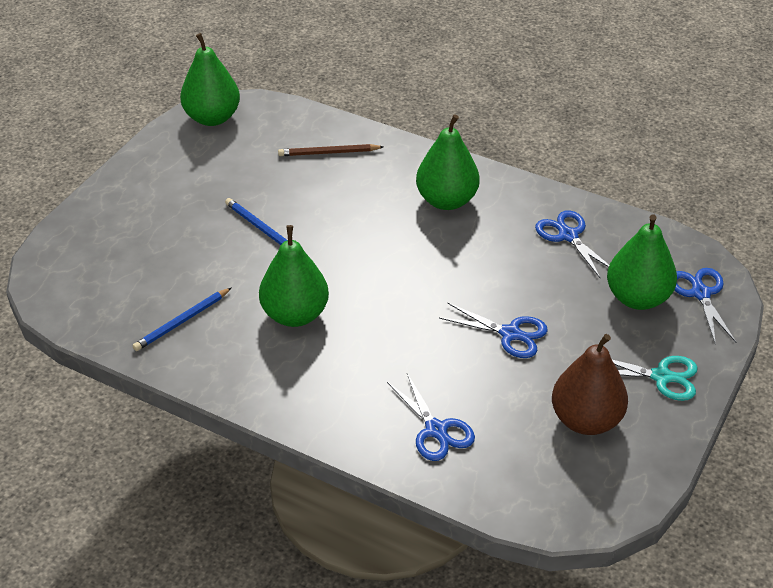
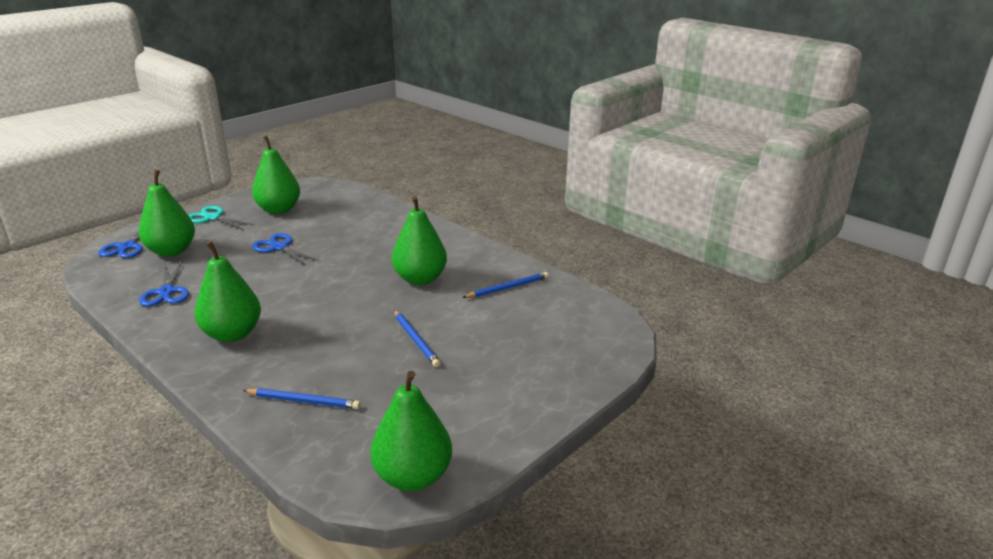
camera: 165 degrees left, 15 degrees down
(328, 153) = (304, 401): brown pencil -> blue pencil
(436, 430) = (367, 218): blue scissors -> none
(586, 420) = (279, 210): brown pear -> green pear

